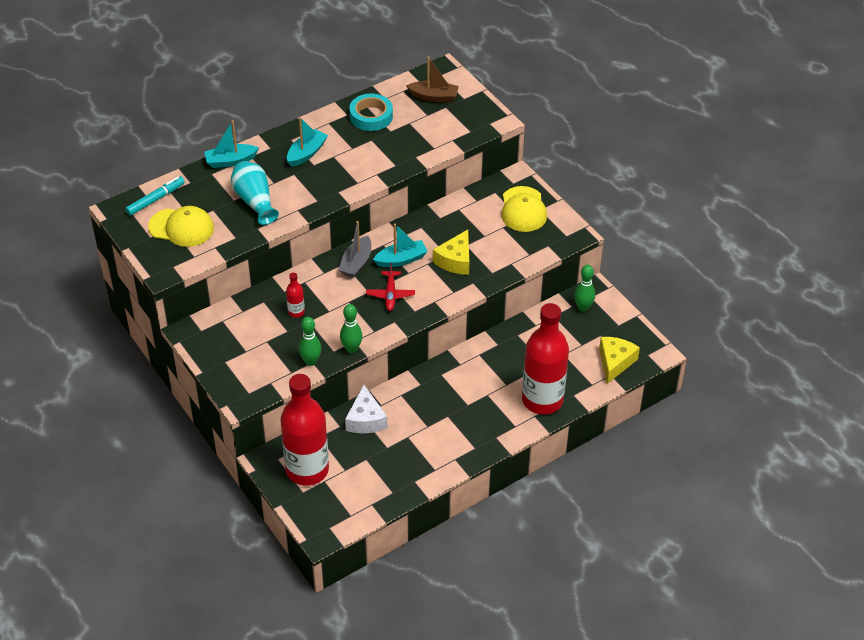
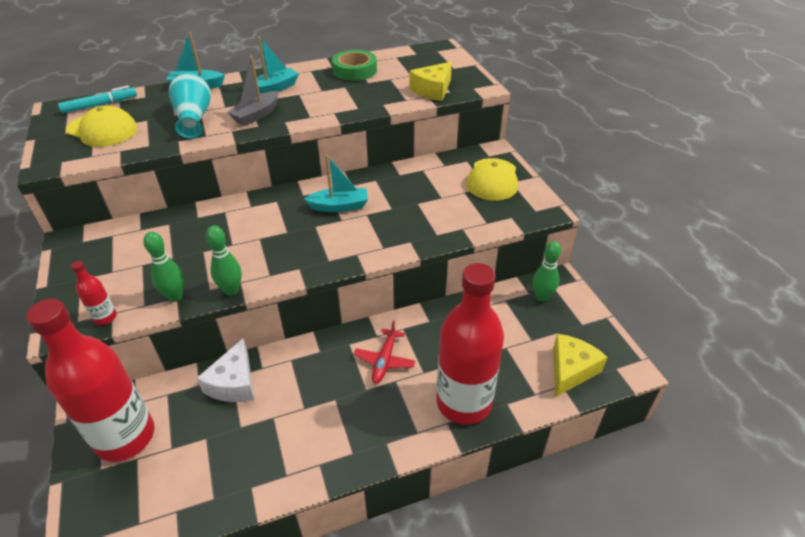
camera: 15 degrees right, 5 degrees down
(296, 312) = (195, 239): red bottle -> red bottle (105, 317)
(356, 263) = (289, 202): grey boat -> grey boat (256, 115)
(371, 116) = (355, 70): turquoise tape -> green tape
(390, 294) = (309, 238): red plane -> red plane (385, 360)
(434, 97) = (424, 64): brown boat -> none
(455, 260) = (399, 216): yellow cheese -> yellow cheese (433, 90)

